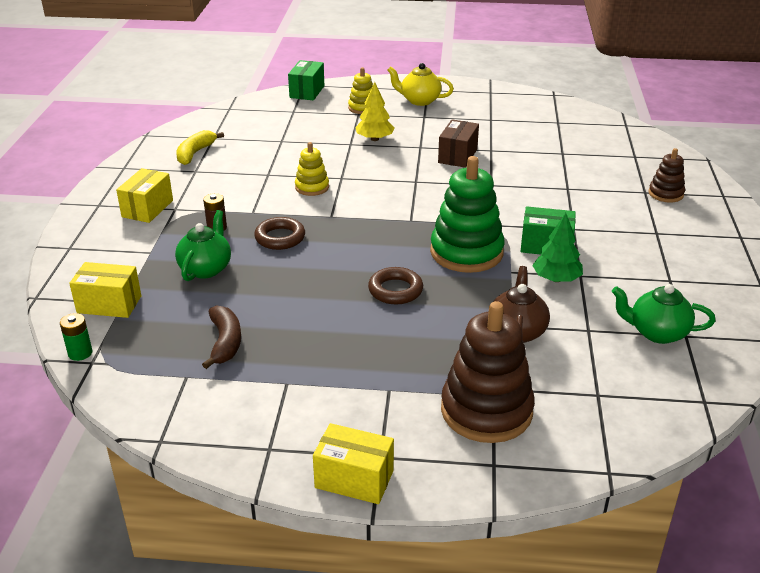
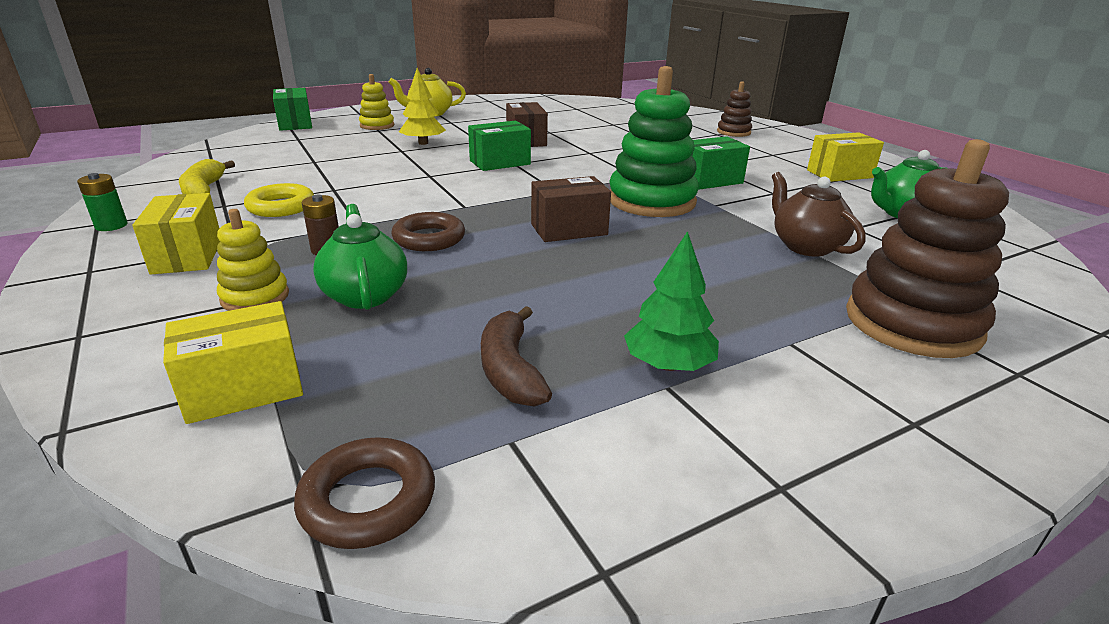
camera: 35 degrees left, 5 degrees down
(80, 353) = (260, 488): green battery -> green battery (111, 226)
(224, 182) = (281, 206): none -> yellow ring
(225, 342) = (510, 370): brown banana -> brown banana turned 150 degrees counterclockwise
(312, 187) = (406, 189): yellow stacking toy -> yellow stacking toy (255, 297)
(354, 479) = (942, 469): yellow box -> yellow box (839, 174)
(373, 259) = (569, 229): none -> brown box
(395, 290) = (636, 248): brown ring -> brown ring (368, 500)
(406, 177) = (500, 162): none -> green box
(556, 279) = (761, 200): green tree -> green tree (668, 365)

